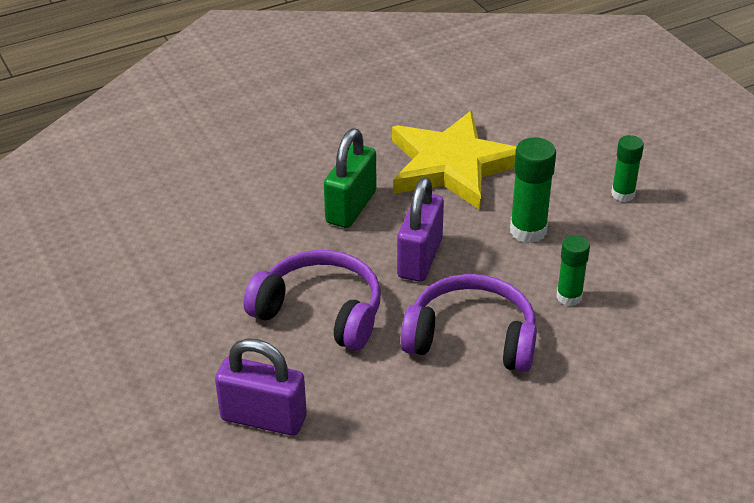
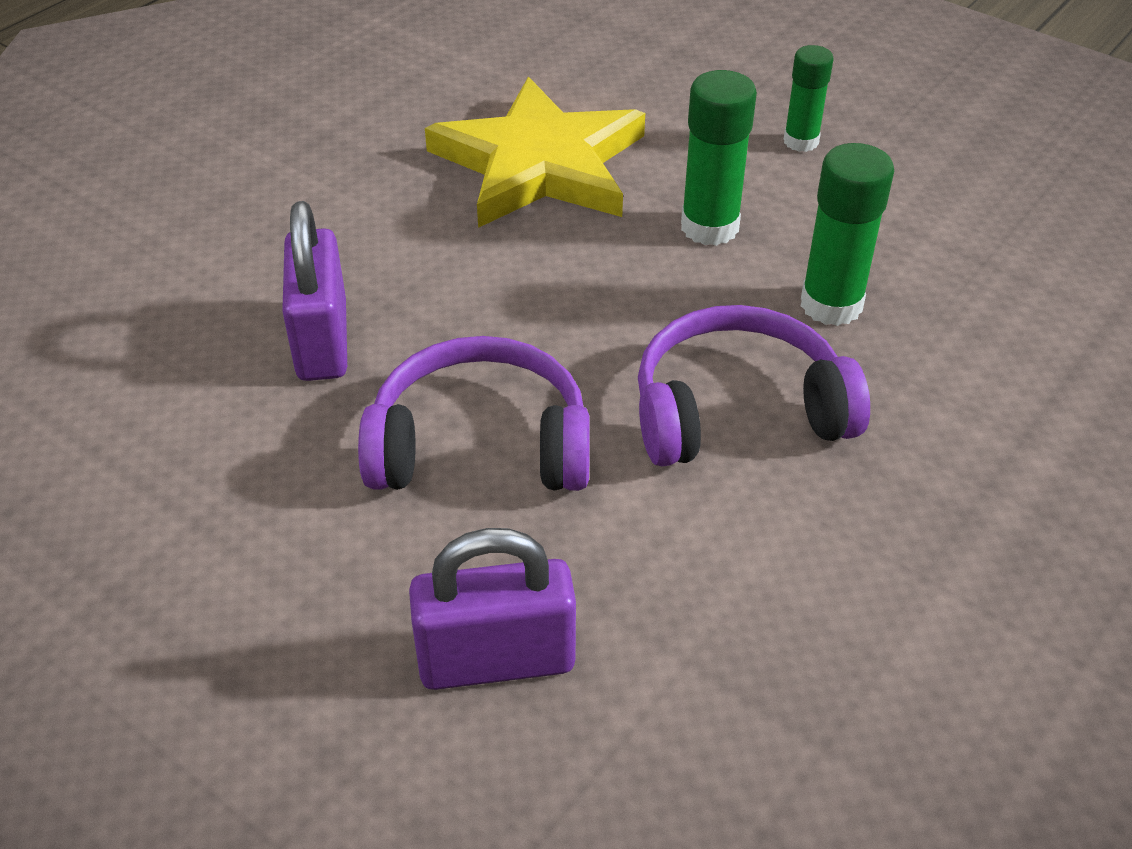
camera: 25 degrees left, 5 degrees up
(351, 207) = (426, 266): green padlock -> none
(420, 258) = (581, 313): purple padlock -> purple padlock (322, 341)
(569, 297) = (831, 305): green glue stick -> green glue stick, size x1.53

